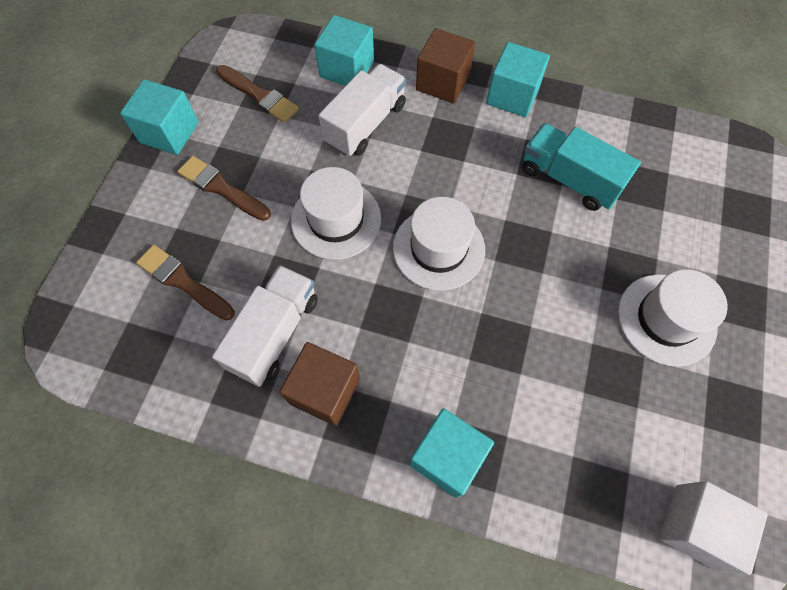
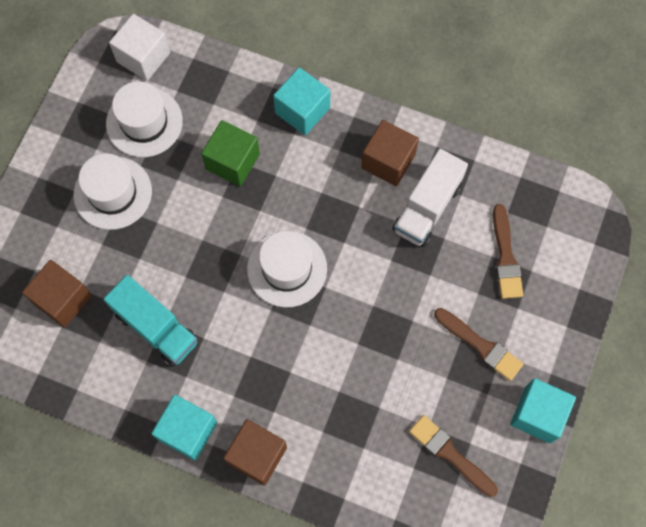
camera: 175 degrees left, 5 degrees up
(183, 282) = (505, 257): brown brush -> brown brush turned 45 degrees clockwise
(336, 219) = (375, 304): white hat -> white hat (144, 122)
(347, 69) = (357, 483): turquoise cube -> none
(365, 124) = (342, 408): white truck -> none
(528, 373) = (232, 161): none -> green cube
(678, 198) = (62, 299): none -> brown cube

